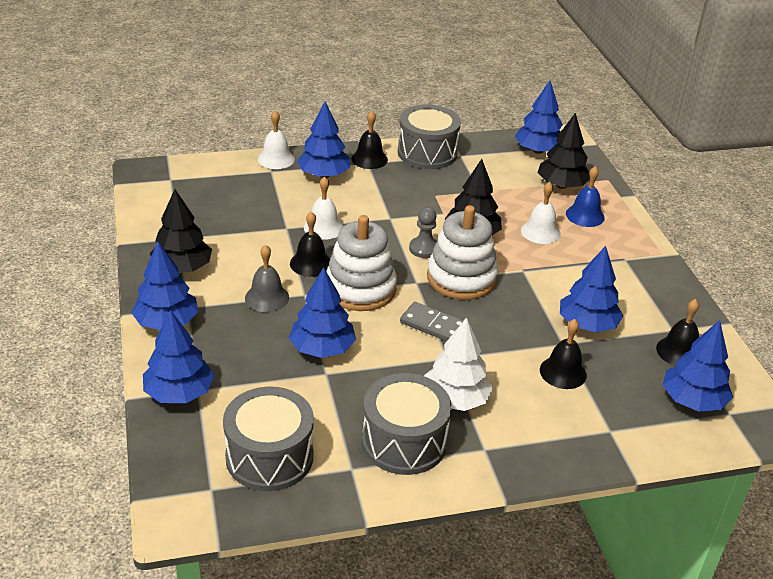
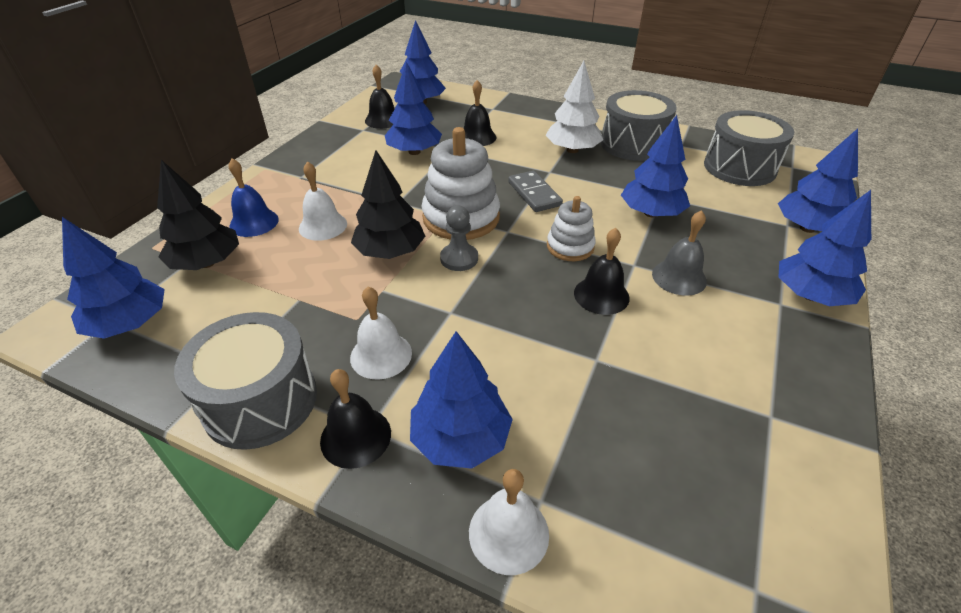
camera: 140 degrees left, 5 degrees up
(182, 268) = (776, 359): black tree -> none
(323, 227) = (546, 337): white bell -> white bell (381, 355)
(360, 289) = (570, 247): white stacking toy -> white stacking toy, size x0.58

